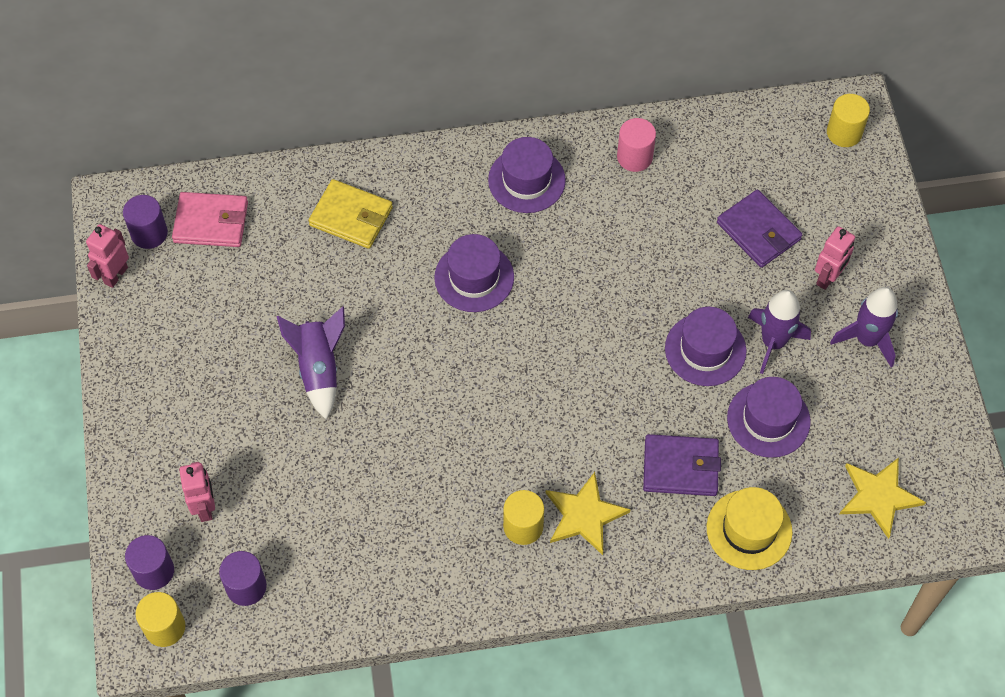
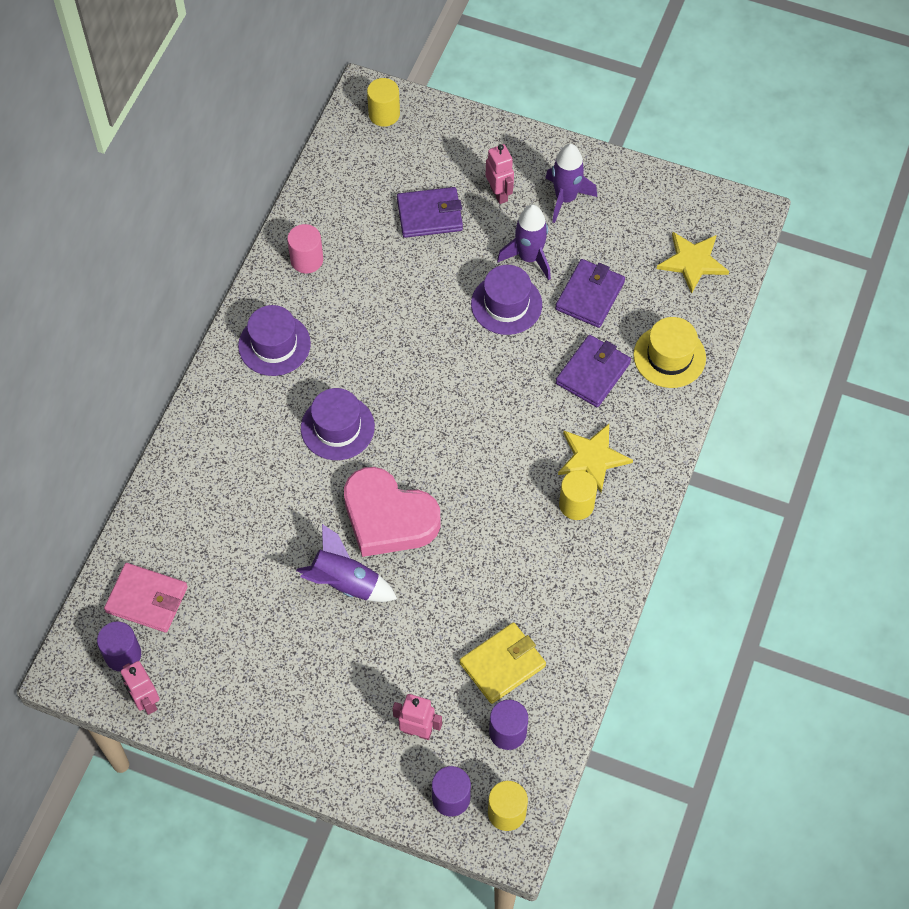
camera: 60 degrees left, 0 degrees up
(211, 222) = (147, 599): pink wallet -> pink wallet turned 75 degrees clockwise
(351, 216) = (218, 489): yellow wallet -> yellow wallet (502, 664)
(407, 369) = (388, 517): none -> pink heart
(768, 419) = (590, 296): purple hat -> purple wallet

